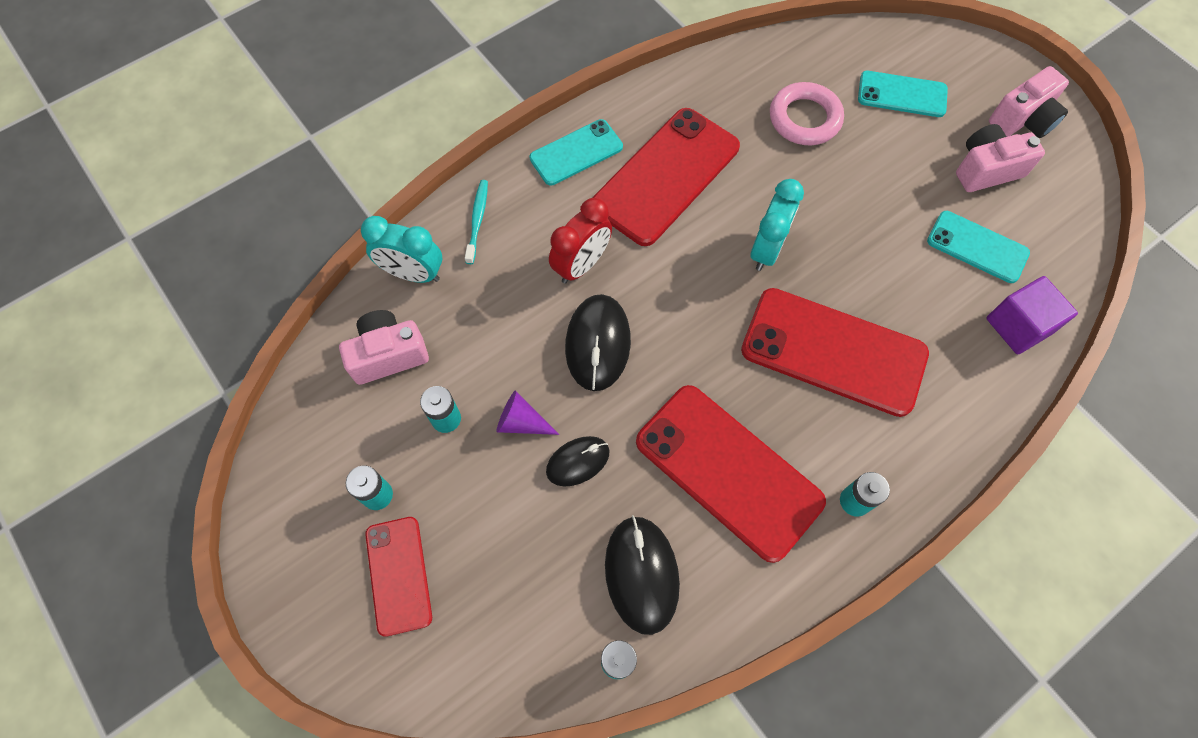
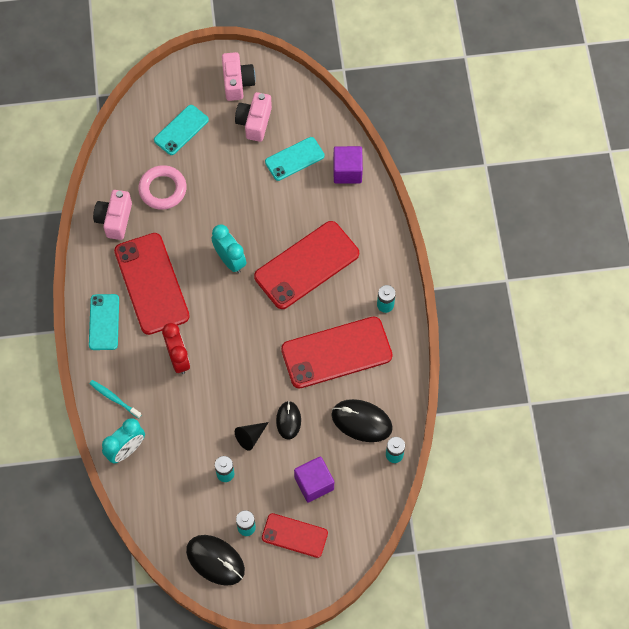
camera: 60 degrees left, 0 degrees up
(388, 355) = (169, 486): pink camera -> pink camera (115, 219)
(498, 557) = (314, 483): none -> purple cube
(521, 422) = (250, 437): purple cone -> black cone
(598, 344) = (230, 376): black mouse -> black mouse (215, 560)

